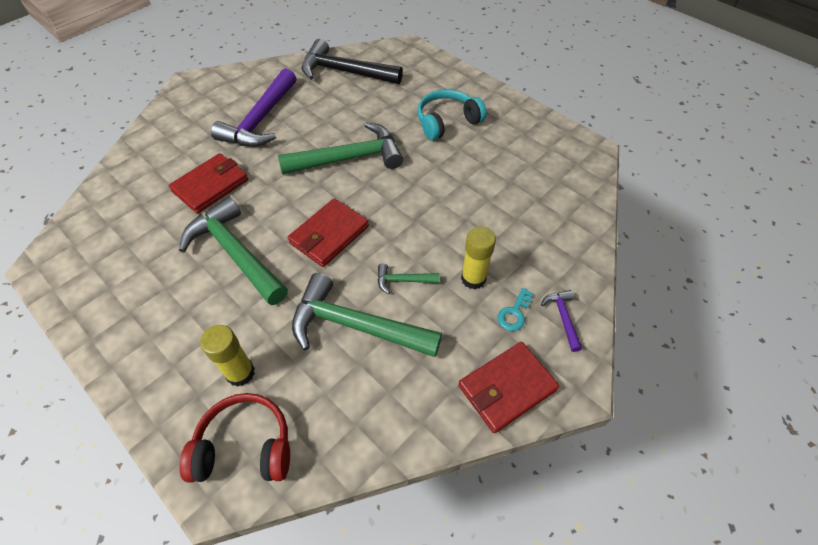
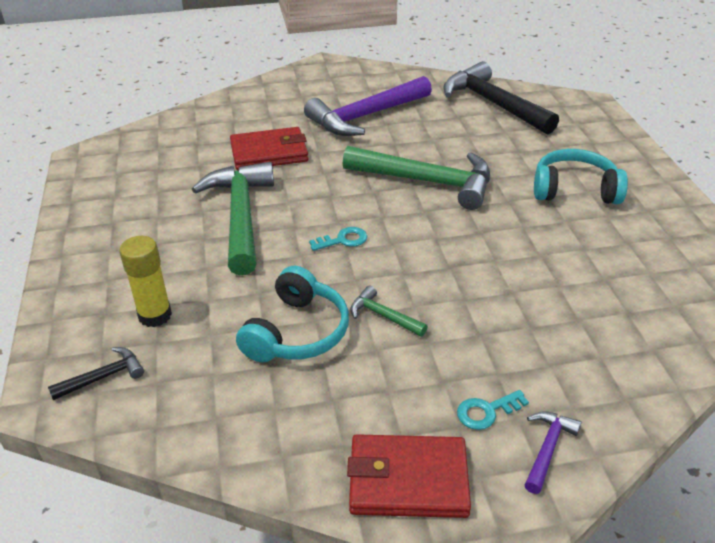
camera: 35 degrees right, 15 degrees down
(245, 446) = (103, 377): red headphones -> black hammer
(329, 235) = (343, 240): red wallet -> turquoise key
(356, 326) = (297, 332): green hammer -> turquoise headphones
(473, 278) = (467, 353): yellow glue stick -> none

